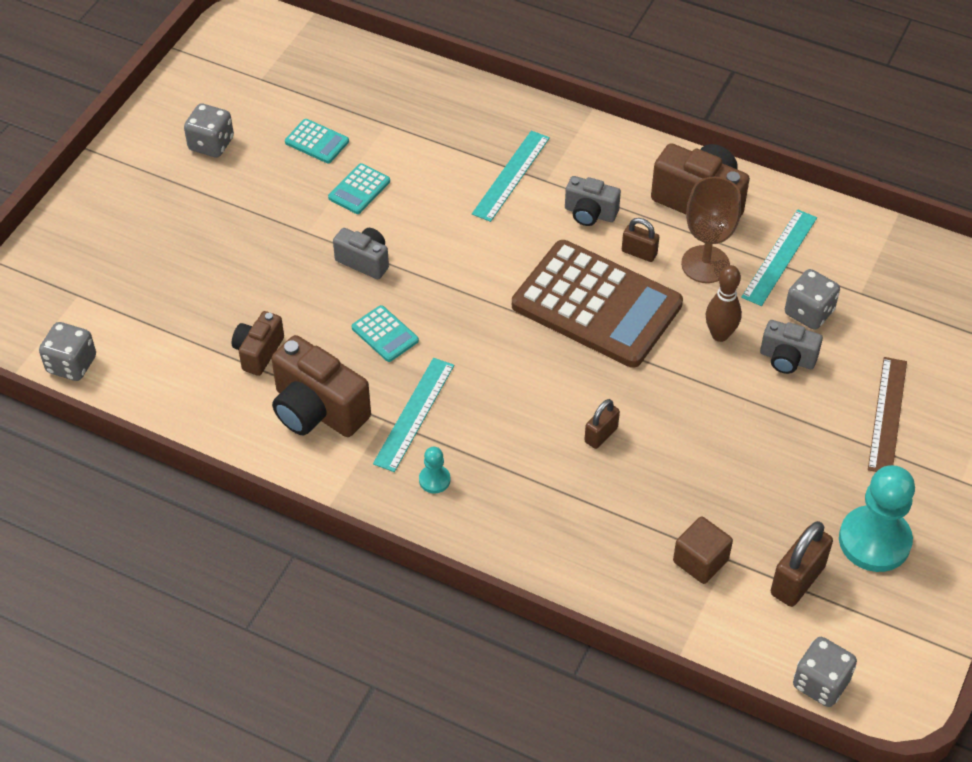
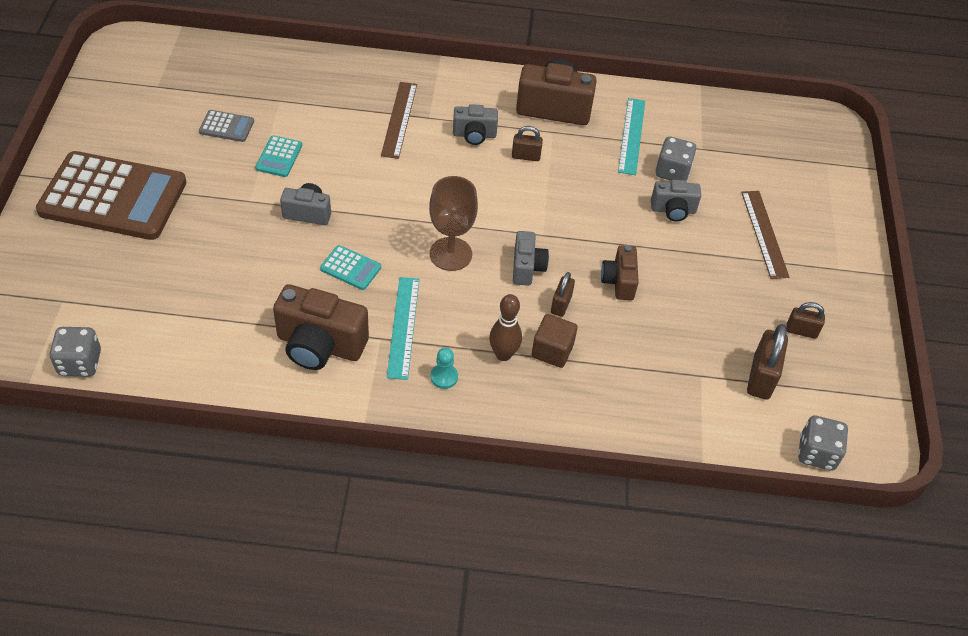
camera: 25 degrees left, 0 degrees up
(211, 144) = (135, 147): grey dice -> none
(258, 352) = (248, 310): brown camera -> brown camera (619, 282)
(317, 142) = (227, 126): turquoise calculator -> grey calculator
(511, 175) = (399, 119): turquoise ruler -> brown ruler
(581, 383) = (527, 268): none -> grey camera
(596, 305) = (511, 204): brown calculator -> brown calculator (113, 197)
(700, 561) = (683, 383): brown cube -> brown cube (552, 351)
(705, 264) = (579, 154): brown goblet -> brown goblet (450, 254)
(720, 335) = (615, 204): brown bowling pin -> brown bowling pin (503, 354)
(874, 541) = (801, 331): turquoise pawn -> brown padlock

